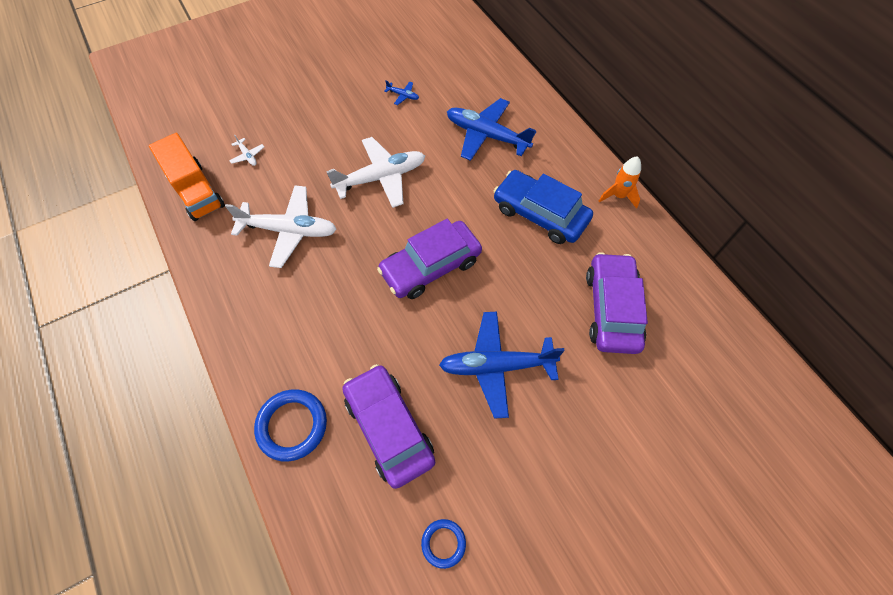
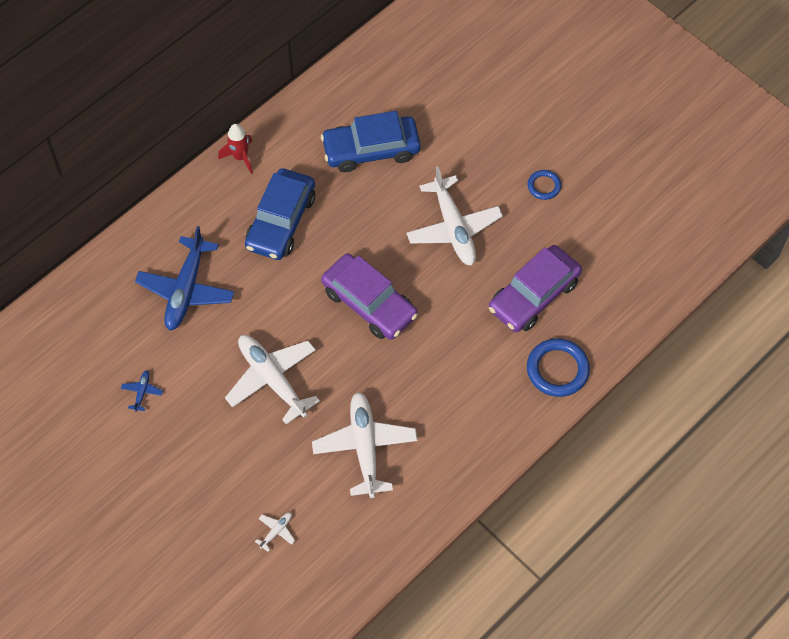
camera: 105 degrees left, 0 degrees up
(196, 191) = (341, 565): orange truck -> none
(443, 543) = (604, 235): blue ring -> blue ring (544, 186)
(496, 366) = (453, 228): blue plane -> white plane
(612, 309) = (371, 149): purple car -> blue car
(618, 196) = (240, 157): orange rocket -> red rocket

